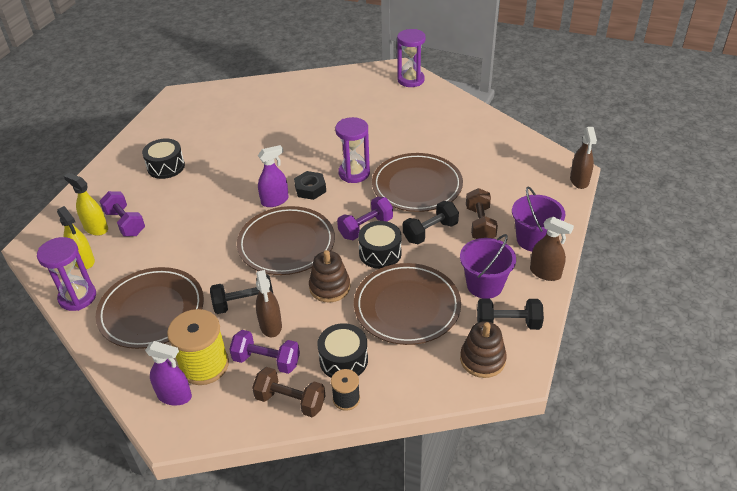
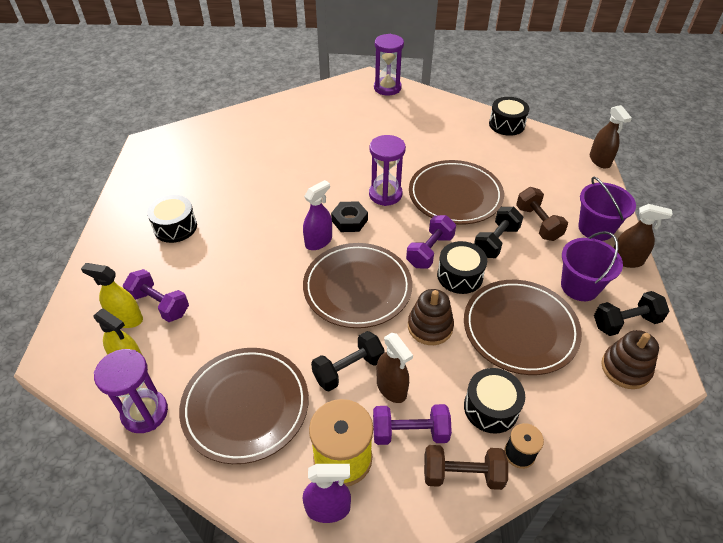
camera: 20 degrees left, 5 degrees up
(506, 131) = (506, 124): none -> black drum

